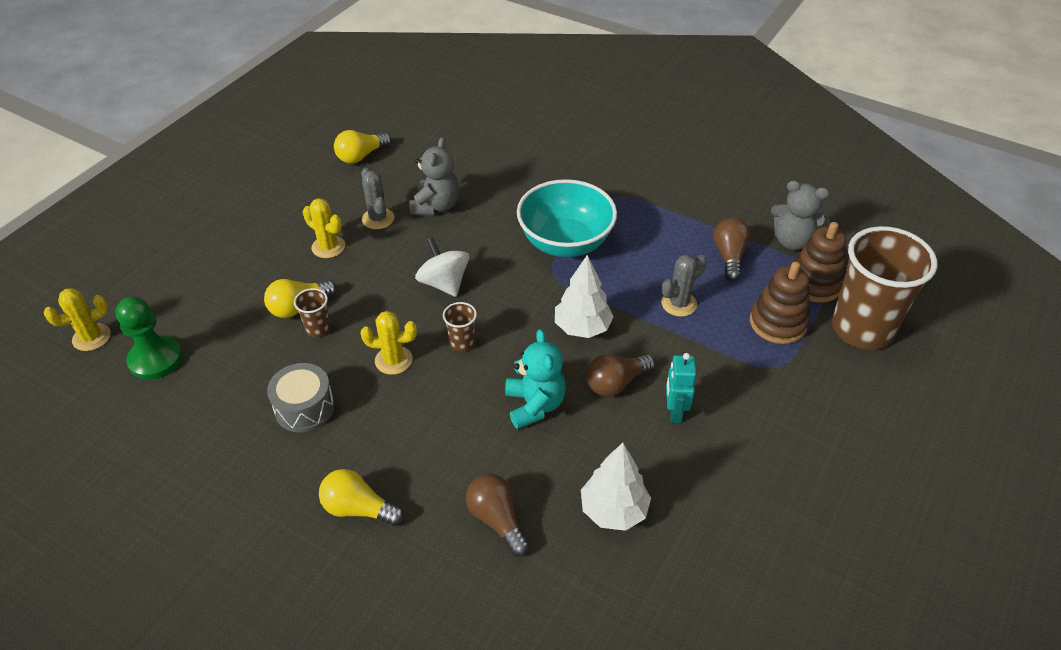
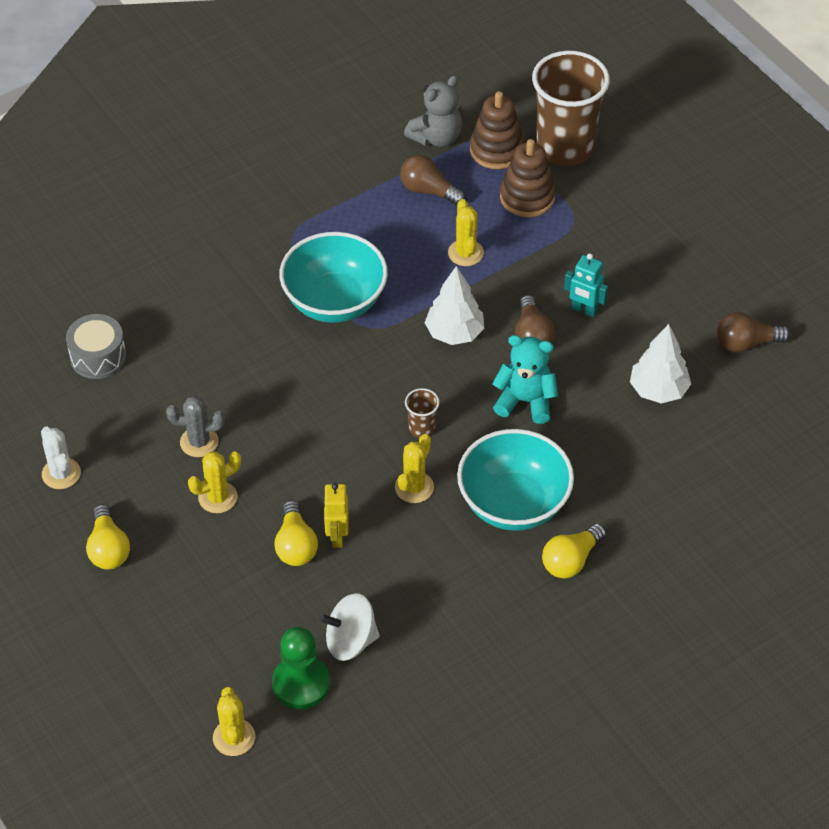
camera: 65 degrees left, 5 degrees up
(304, 408) = (436, 572): grey drum -> grey drum (98, 356)
(315, 163) = (61, 473): none -> white cactus
(318, 329) = (337, 536): brown cup -> yellow robot
(361, 156) = (77, 426): yellow light bulb -> yellow light bulb (108, 549)
(408, 438) = (513, 504): none -> turquoise bowl
(436, 206) = (210, 386): grey teddy bear -> none
(444, 283) = (333, 416): white spinning top -> white spinning top (350, 641)
(497, 520) = (629, 469): brown light bulb -> brown light bulb (746, 343)
(679, 304) = (465, 253): grey cactus -> yellow cactus

